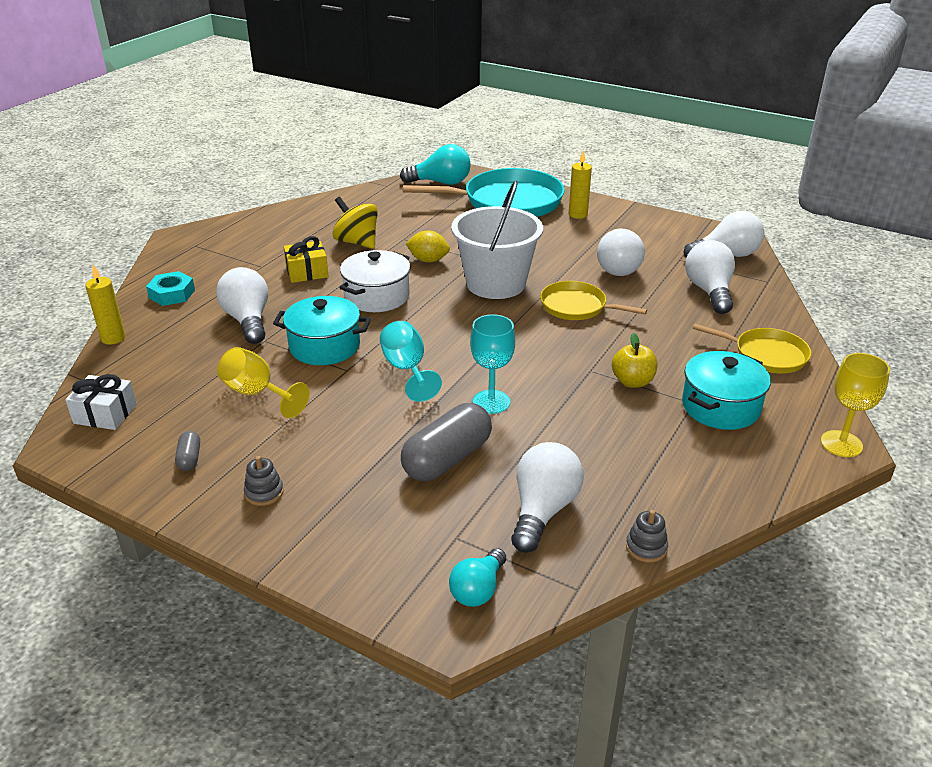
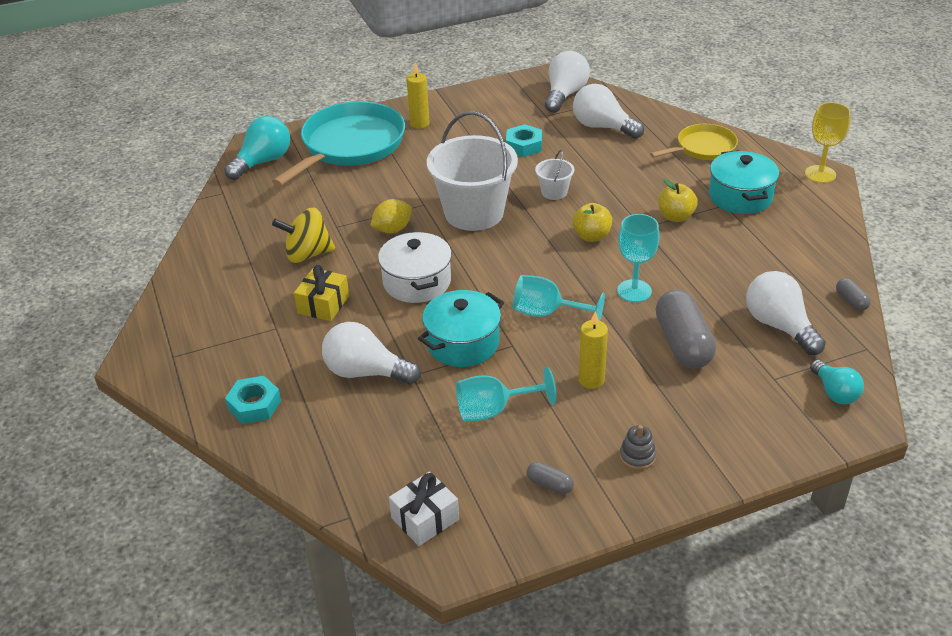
camera: 50 degrees left, 5 degrees up
(113, 338) = (292, 473): yellow candle -> yellow candle (591, 380)
(257, 394) = (494, 410): yellow goblet -> turquoise goblet
(540, 349) = (591, 236): none -> yellow apple
(576, 307) = (554, 192): yellow pan -> white bucket
(620, 267) = (524, 145): white light bulb -> turquoise nut
(646, 547) = (851, 301): grey stacking toy -> grey capsule

